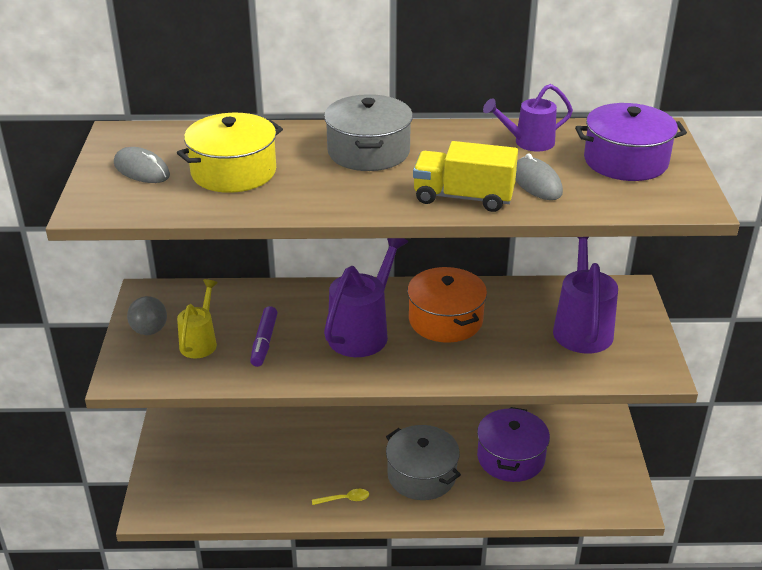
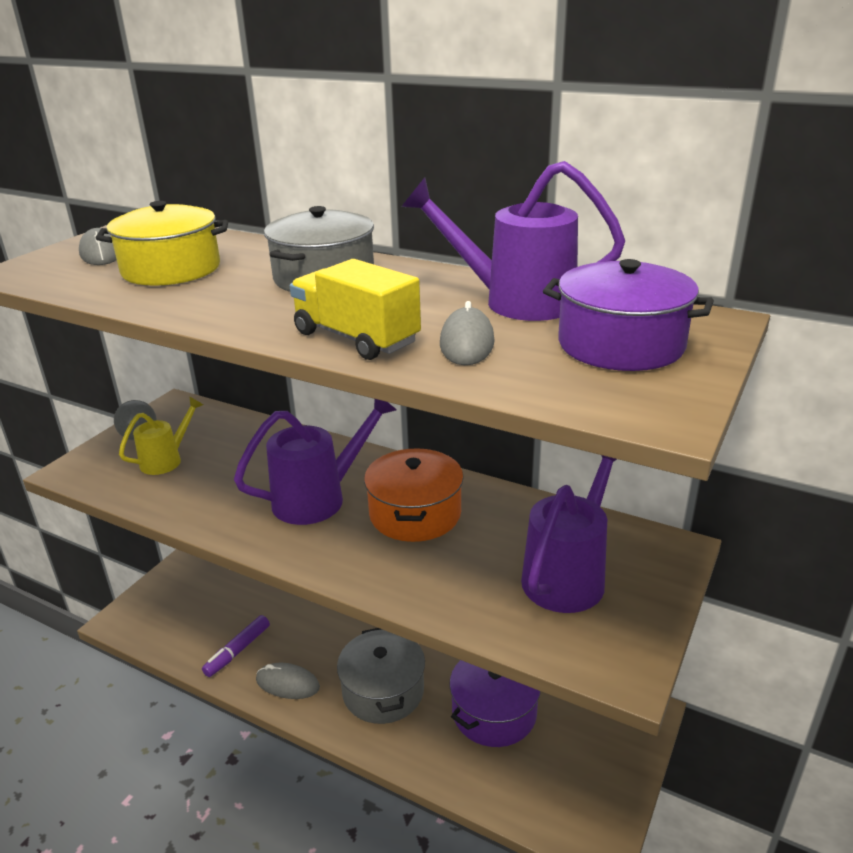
camera: 30 degrees right, 5 degrees down
(264, 342) = (218, 478): purple marker -> purple marker (237, 651)
(344, 499) = (287, 683): yellow spoon -> grey mouse
(528, 142) = (516, 302): purple watering can -> purple watering can, size x1.64

